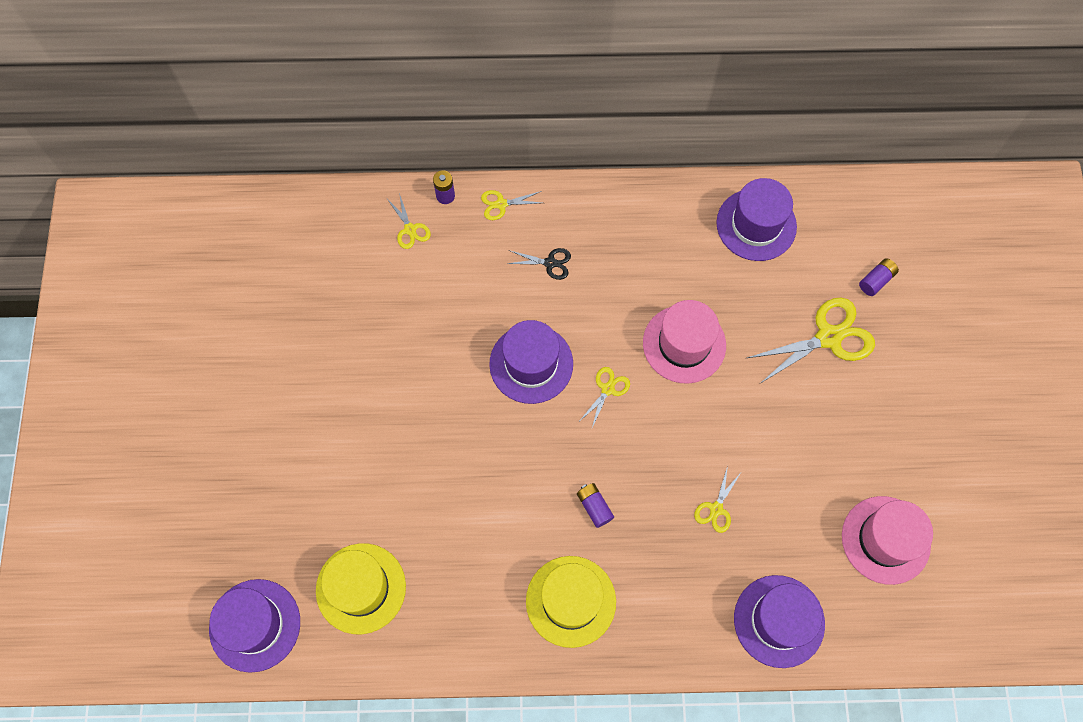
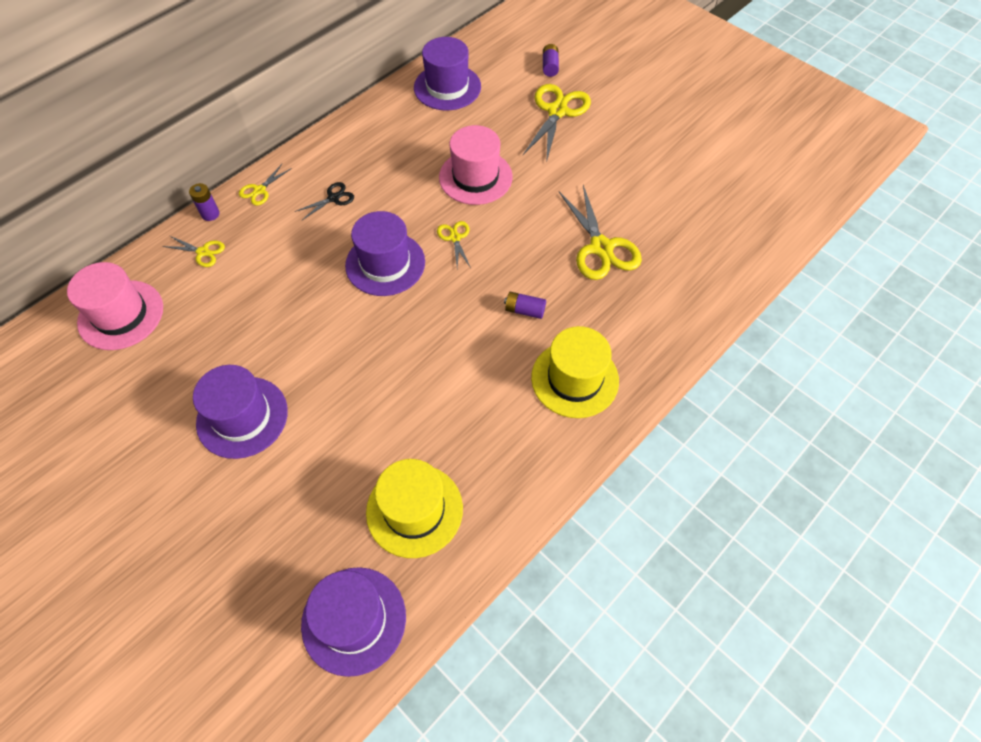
camera: 45 degrees left, 10 degrees down
(716, 509) = (601, 248): yellow scissors -> yellow scissors, size x1.97
(779, 621) = (710, 275): purple hat -> purple hat (242, 417)
(885, 540) = (712, 184): pink hat -> pink hat (121, 315)

